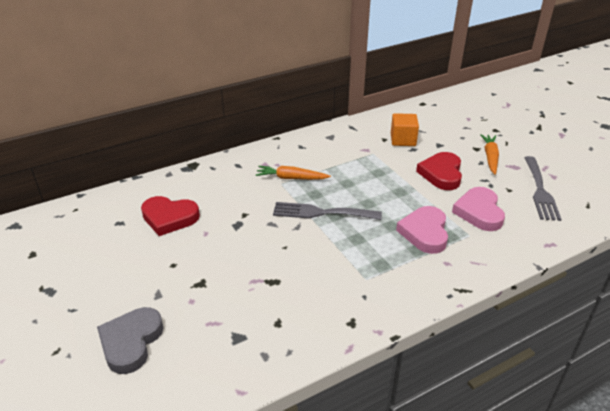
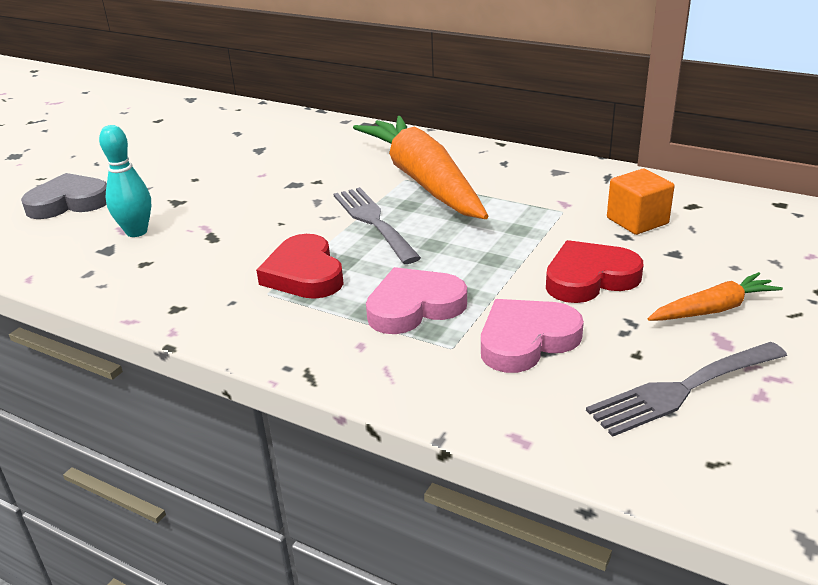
camera: 60 degrees right, 5 degrees down
(169, 218) = (268, 149): red heart -> red heart (304, 274)
(226, 315) = (136, 232): none -> turquoise bowling pin
(291, 178) = (423, 180): orange carrot -> orange carrot, size x2.20

